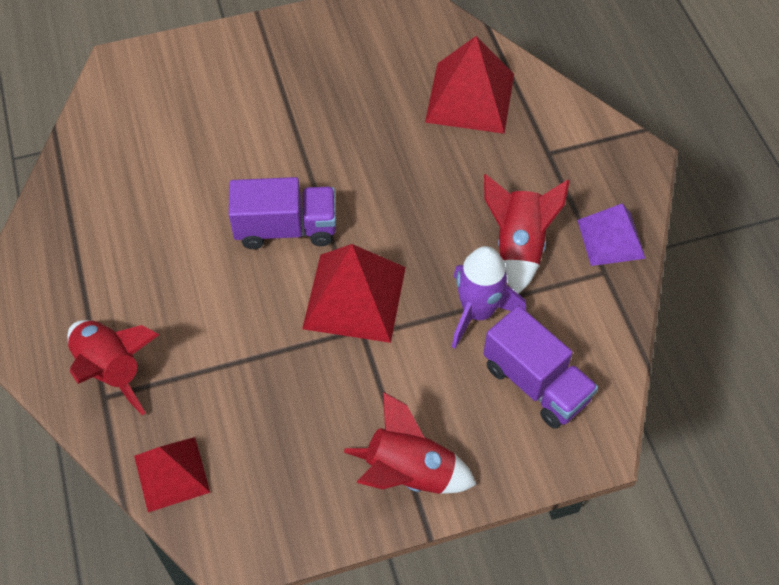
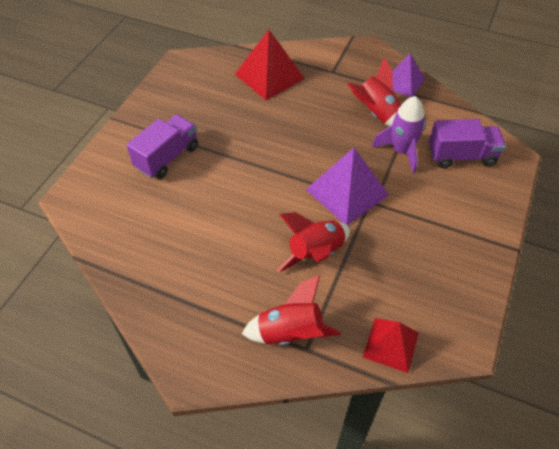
camera: 50 degrees left, 5 degrees down
(286, 228) = (273, 193): purple truck -> purple truck (167, 157)
(354, 297) = (347, 192): red pyramid -> purple pyramid
(409, 473) = (475, 235): red rocket -> red rocket (316, 253)

